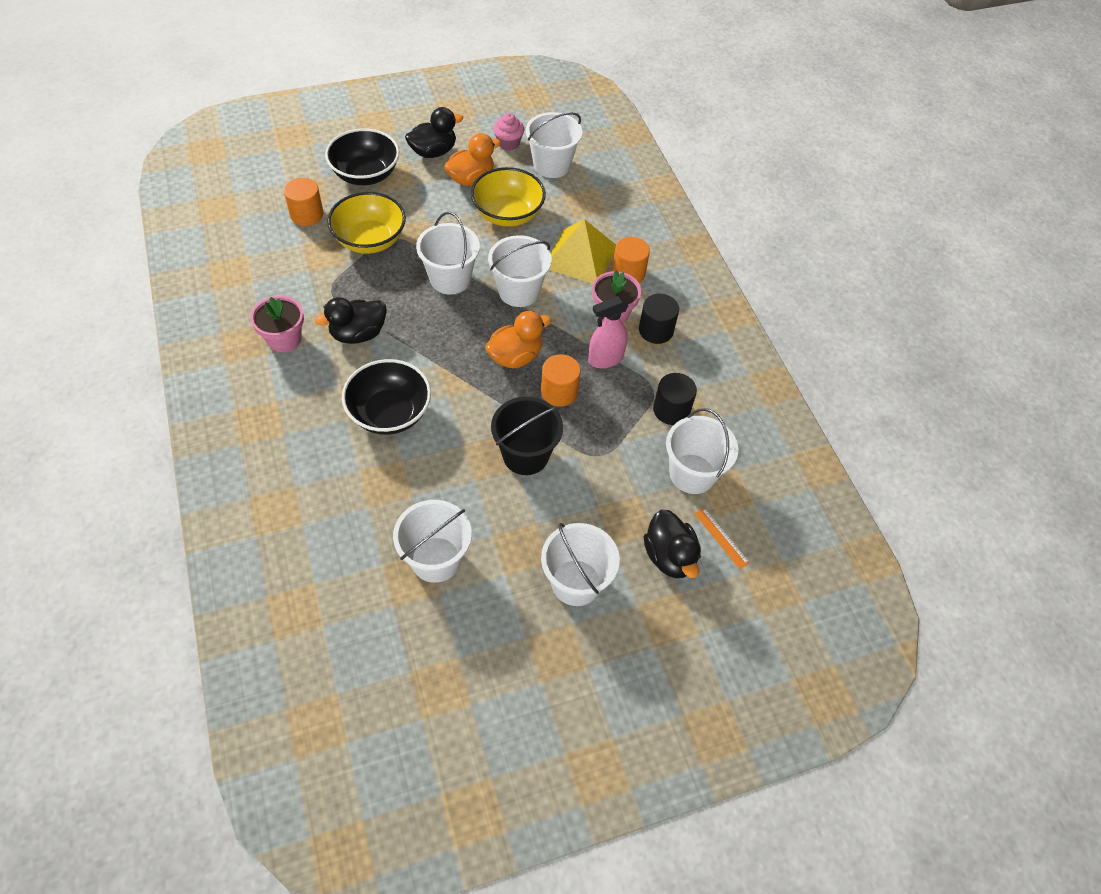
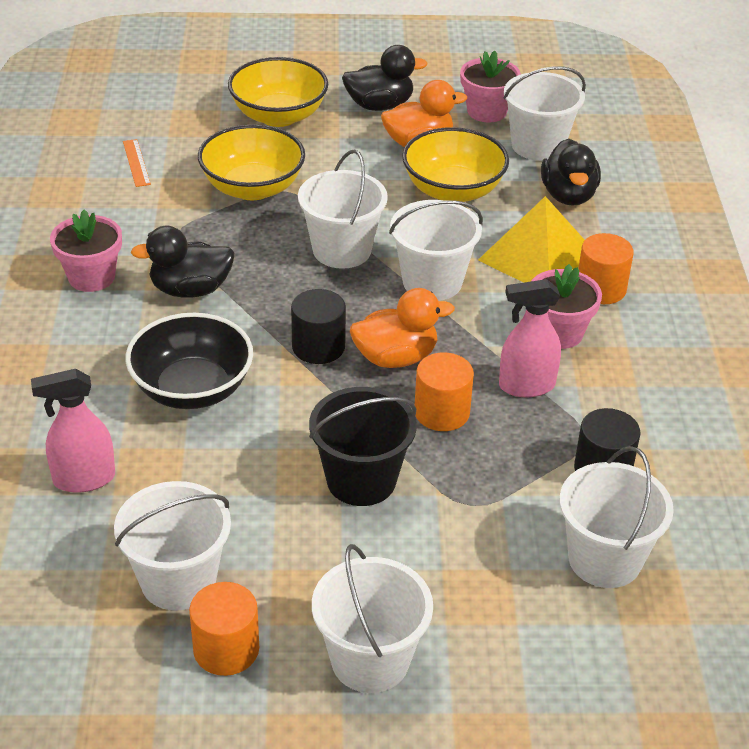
camera: 20 degrees right, 15 degrees down
(307, 214) = (183, 146): orange cylinder -> orange cylinder (226, 649)
(343, 501) = (83, 479): none -> pink spray bottle
(365, 174) = (278, 116): black bowl -> yellow bowl
(508, 143) = (487, 111): pink cupcake -> pink flower pot
(656, 330) = (616, 366): black cylinder -> black cylinder (318, 347)
(669, 556) = (528, 661): black duck -> black duck (568, 195)
(721, 538) = (620, 655): orange ruler -> orange ruler (136, 163)

